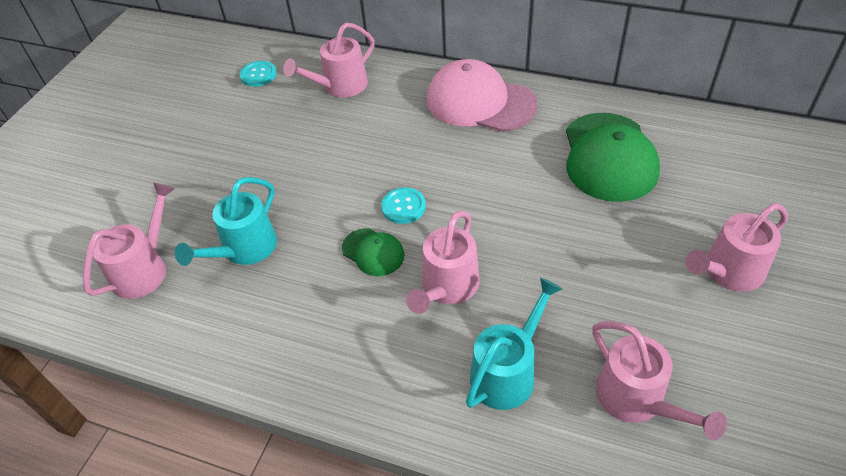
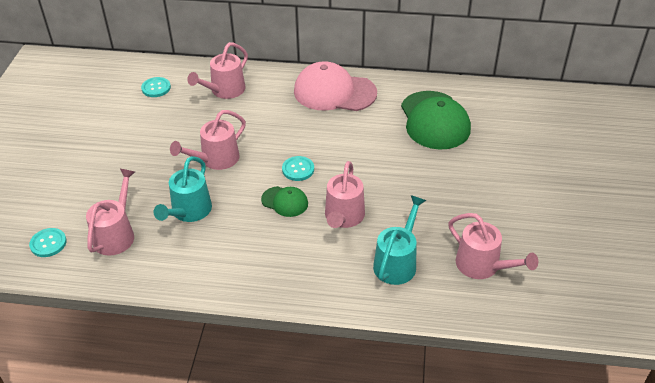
camera: 15 degrees left, 5 degrees down
(59, 269) = (48, 243): none -> turquoise button
(728, 272) = (526, 184): pink watering can -> pink watering can (215, 159)

